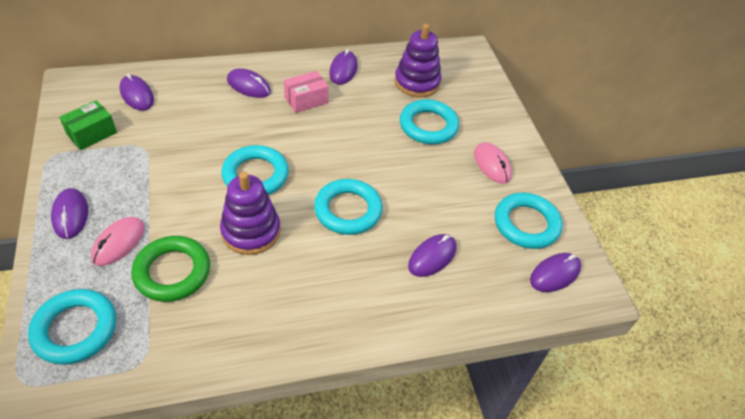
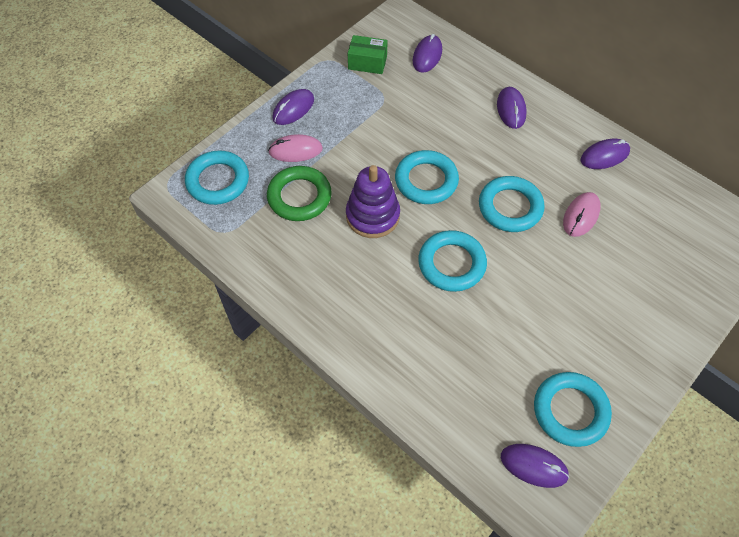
camera: 60 degrees right, 10 degrees up
(306, 100) = (538, 156): pink box -> none
(417, 82) = (655, 219): purple stacking toy -> none
(428, 126) = (608, 262): turquoise ring -> turquoise ring (510, 207)
(432, 257) = (461, 354): purple mouse -> none
(492, 165) = (615, 342): pink mouse -> pink mouse (581, 216)

